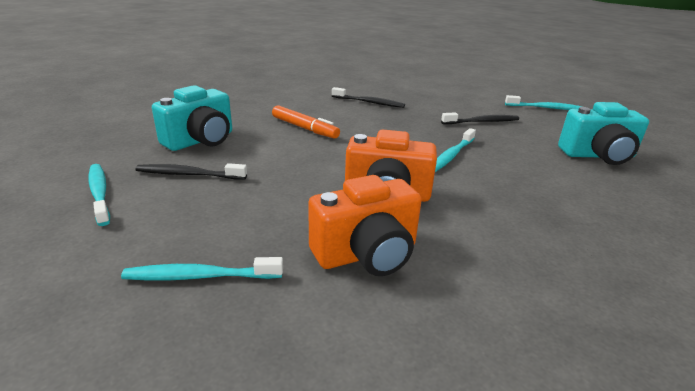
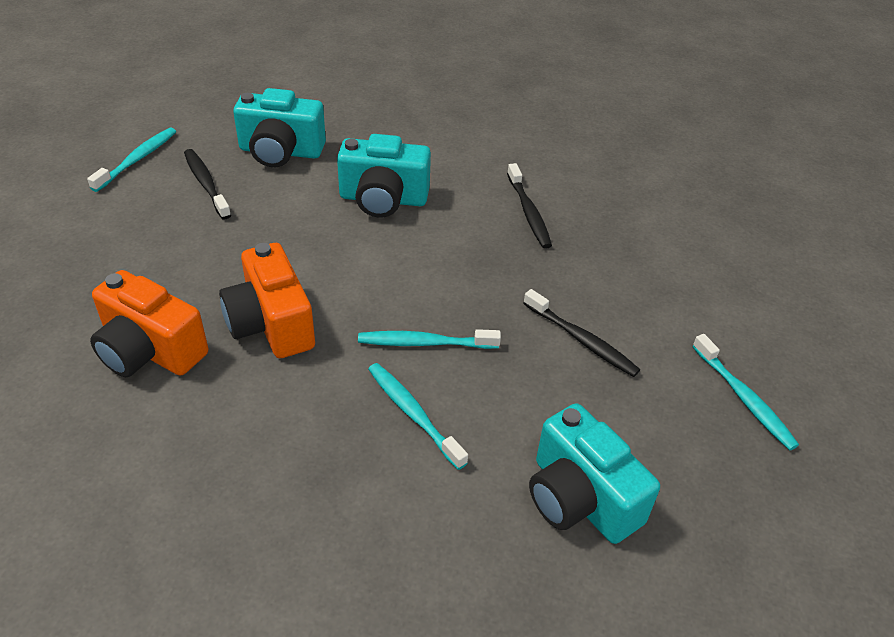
camera: 55 degrees right, 15 degrees up
(200, 276) = (61, 274): turquoise toothbrush -> turquoise toothbrush (413, 414)
(304, 128) = (383, 199): orange marker -> turquoise camera

